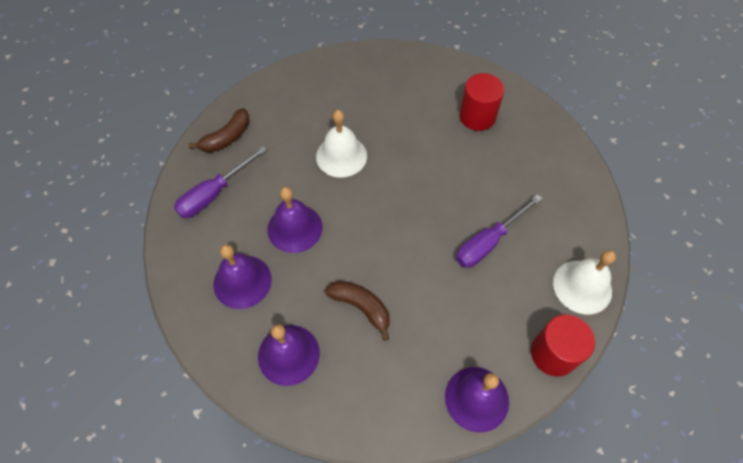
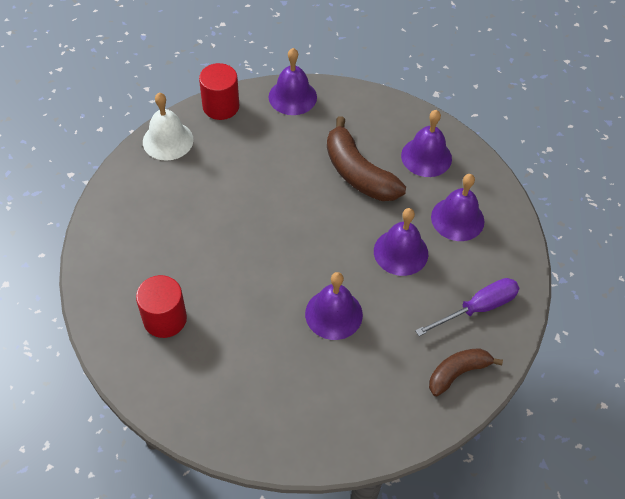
camera: 165 degrees left, 5 degrees down
(341, 156) = (334, 314): white bell -> purple bell
(361, 307) = (358, 173): brown banana -> brown banana, size x1.62
(488, 242) = (225, 193): purple screwdriver -> none

